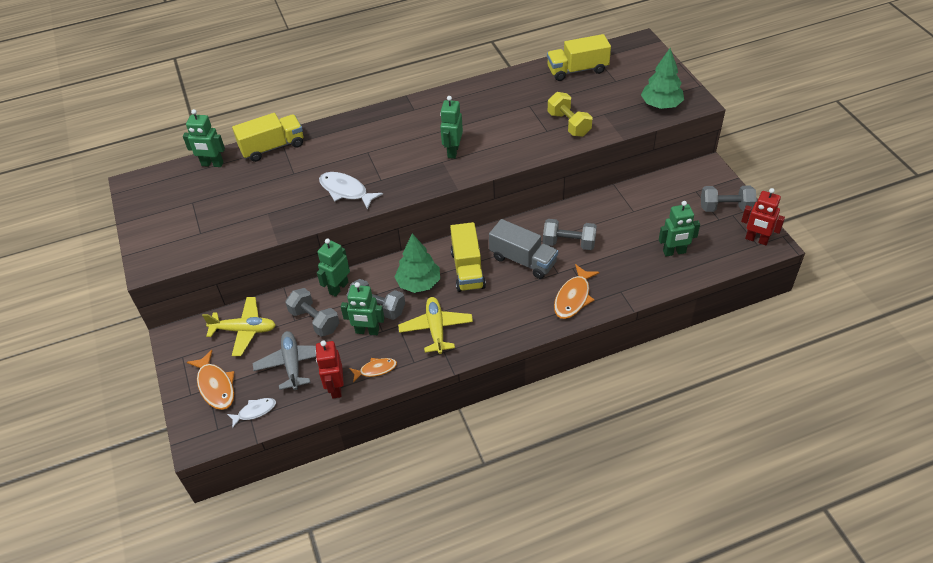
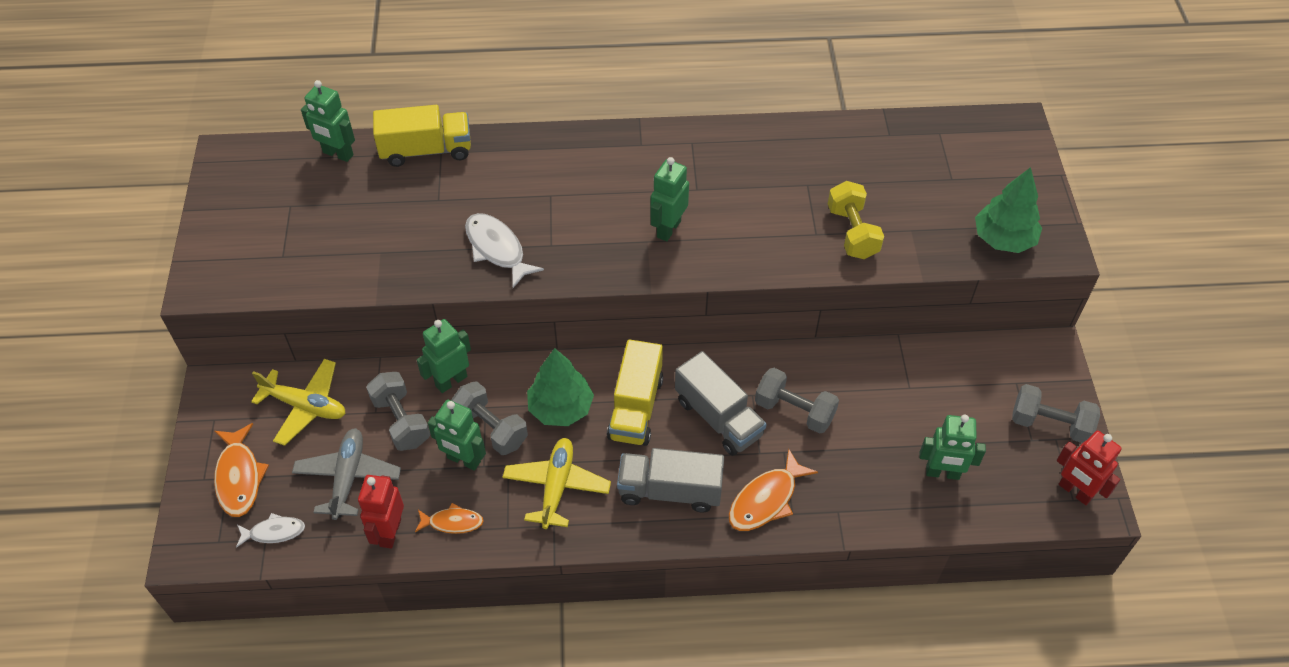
camera: 15 degrees right, 5 degrees up
(510, 310) = (670, 491): none -> grey truck
(577, 70) = (902, 145): yellow truck -> none

